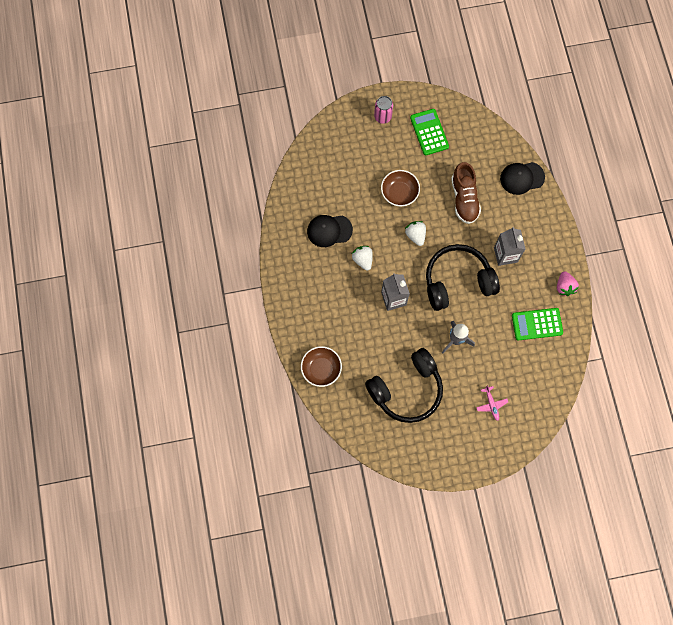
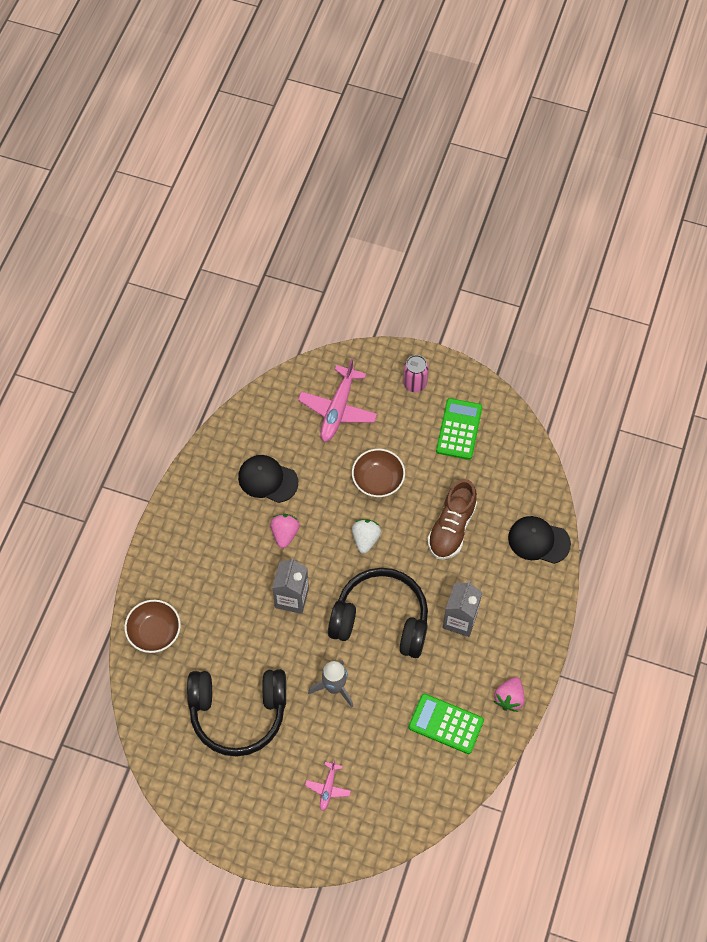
camera: 30 degrees right, 10 degrees down
(344, 160) = (337, 409): none -> pink plane
(363, 260) = (285, 534): white strawberry -> pink strawberry

